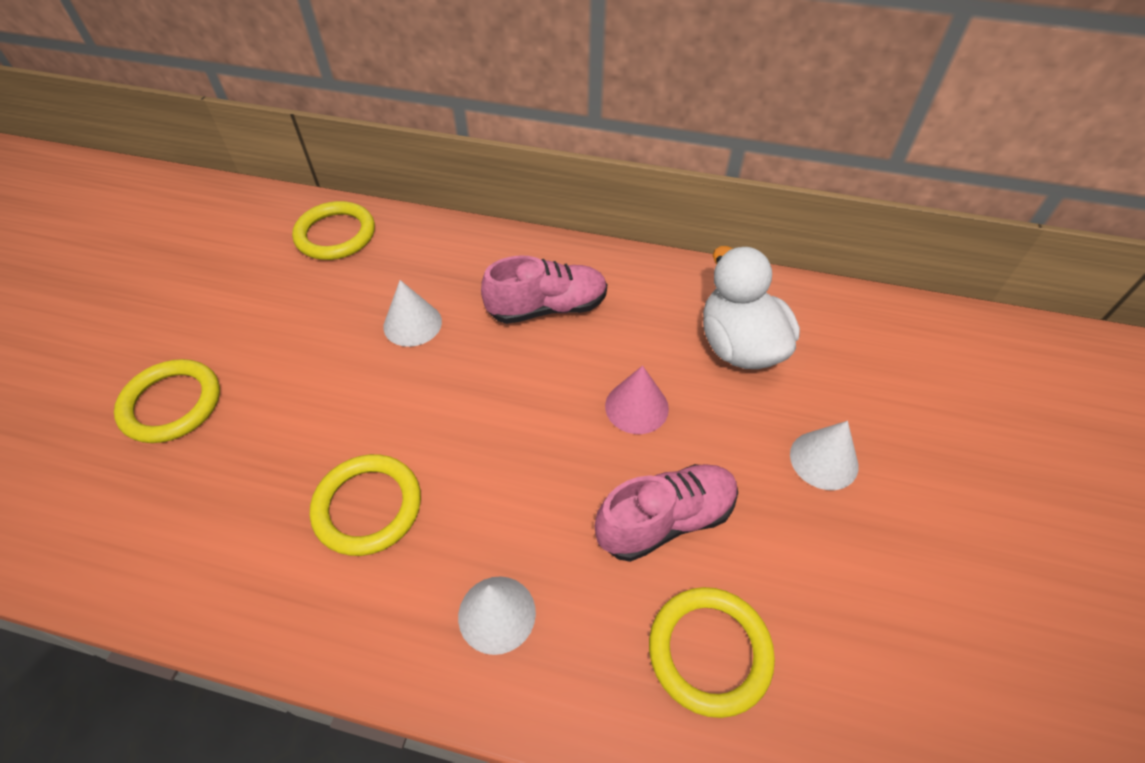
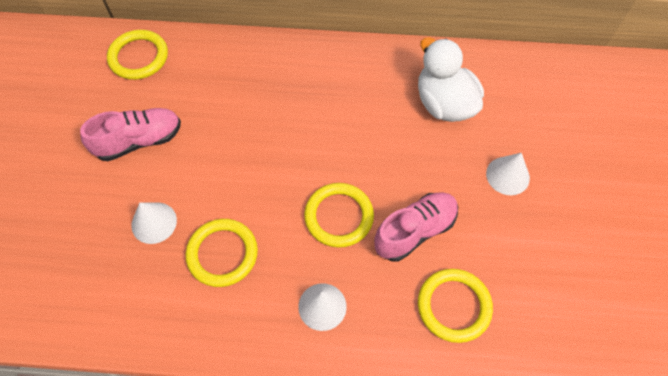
camera: 10 degrees left, 10 degrees up
(171, 404) = (64, 205): yellow ring -> yellow ring (339, 216)
(412, 324) = (216, 120): white cone -> white cone (154, 222)
(547, 308) = (308, 94): pink shoe -> pink shoe (139, 141)
(636, 407) = (383, 158): pink cone -> none

